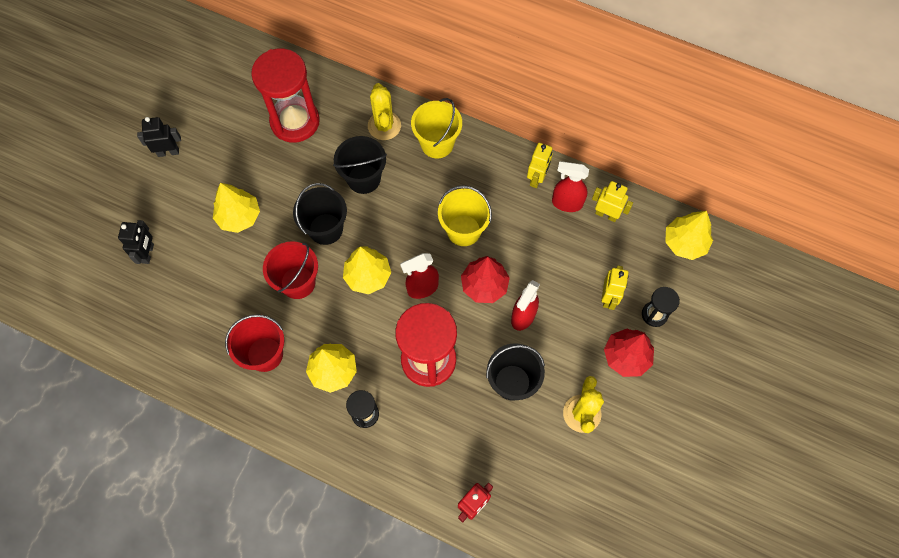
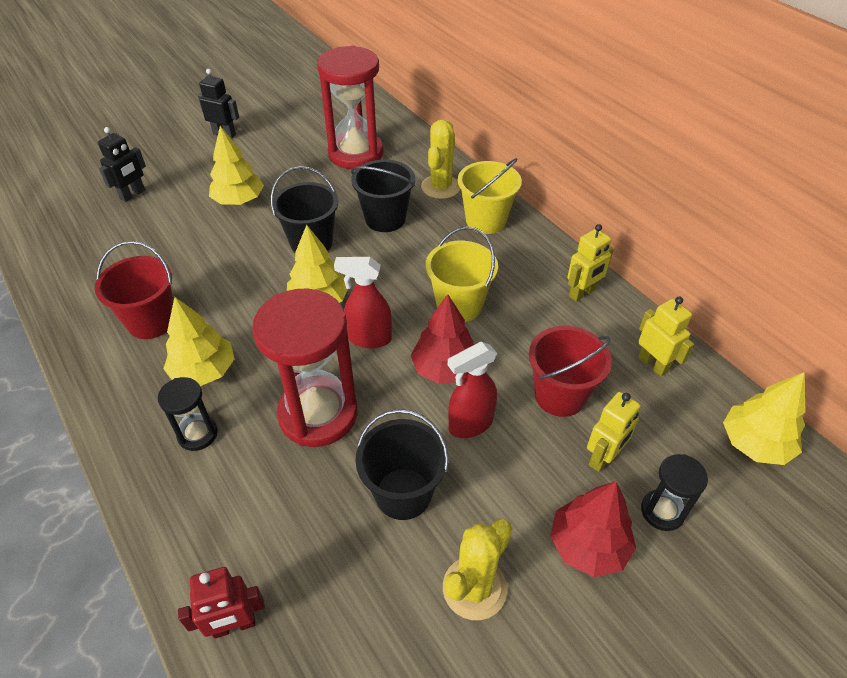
camera: 30 degrees right, 20 degrees down
(298, 282) = (243, 275): red bucket -> red bucket (560, 395)
(566, 203) = (605, 331): red spray bottle -> none

